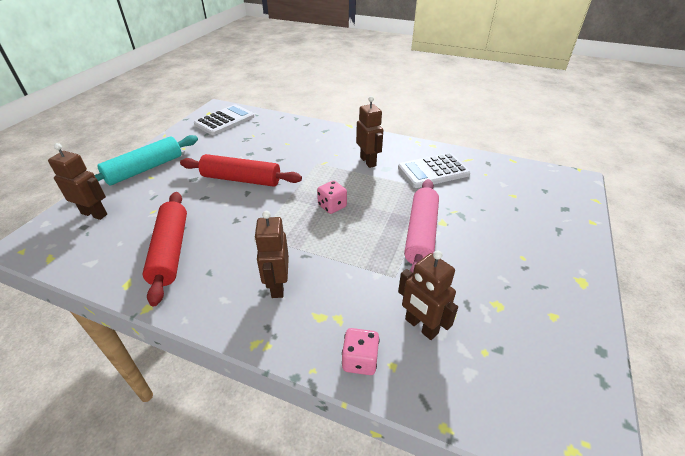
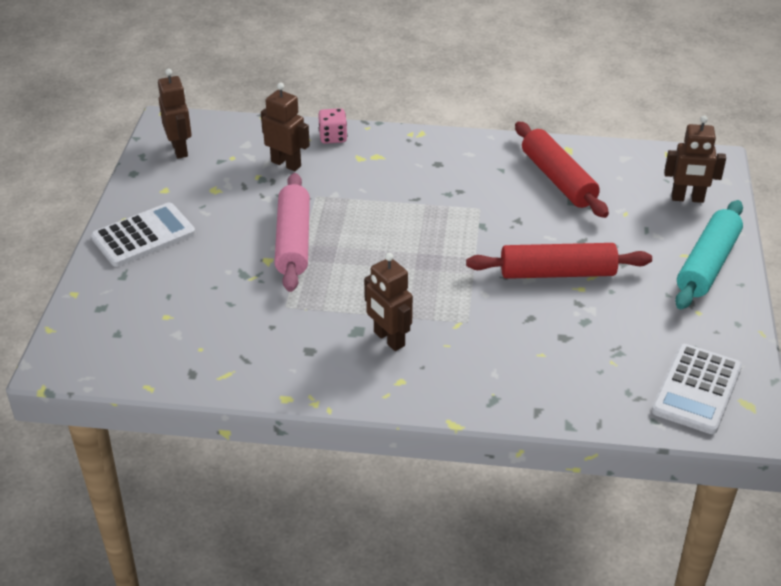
camera: 165 degrees right, 0 degrees up
(277, 286) = (427, 170): brown robot -> brown robot (180, 149)
(332, 206) = (412, 256): pink dice -> none
(433, 171) = (282, 338): white calculator -> white calculator (143, 236)

